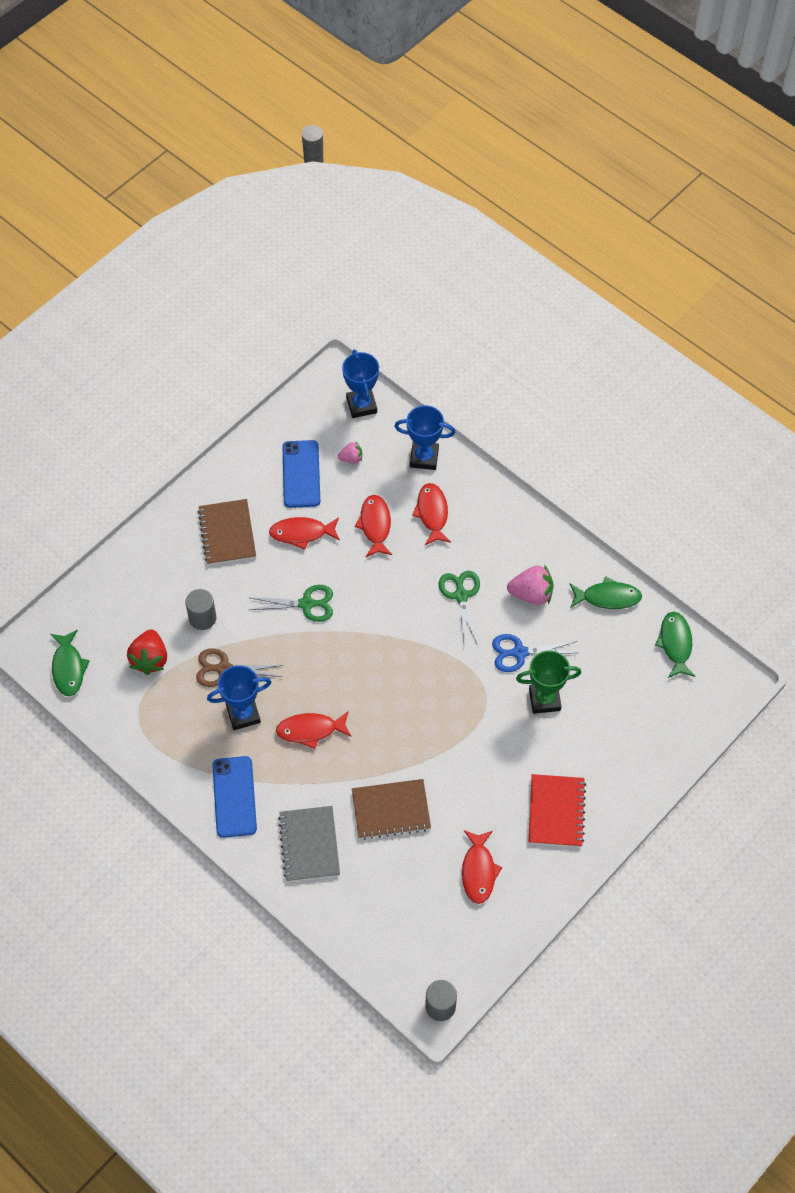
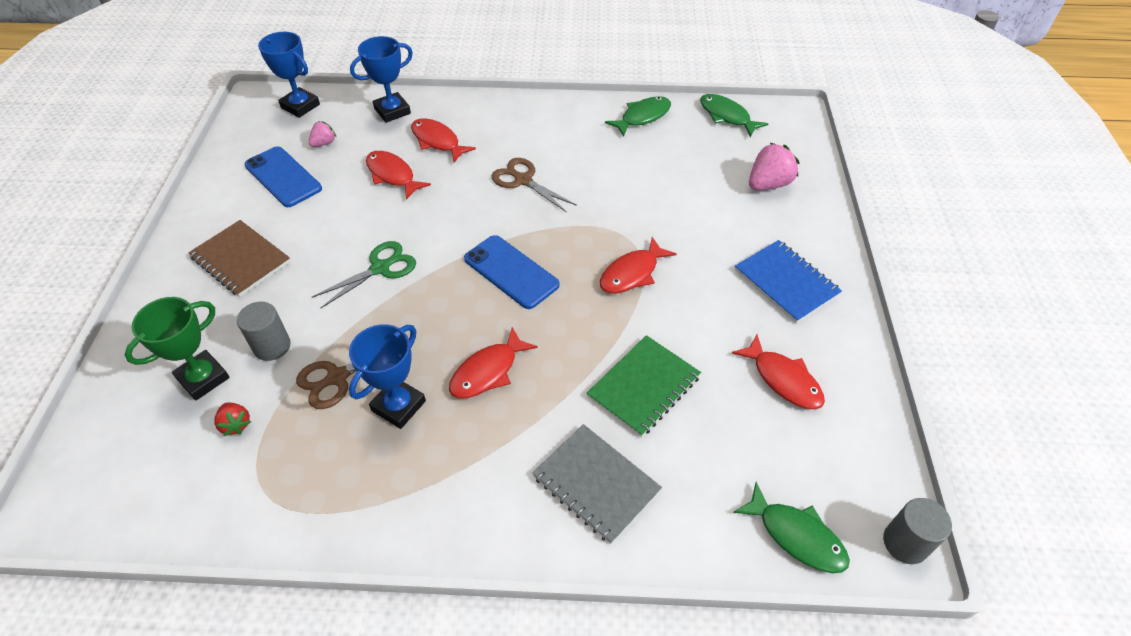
camera: 40 degrees left, 10 degrees down
(68, 668) = (126, 504): green fish -> green fish (796, 536)
(150, 659) = (236, 424): red strawberry -> red strawberry, size x0.56
(234, 797) = (463, 497): blue phone -> blue phone (511, 272)
(301, 533) = (324, 218): red fish -> red fish (632, 273)
(391, 810) = (644, 387): brown notebook -> green notebook
(461, 596) = (523, 180): green scissors -> brown scissors
(519, 653) = (617, 190): blue scissors -> none
(531, 594) = (581, 147): pink strawberry -> pink strawberry (768, 184)
(544, 699) = (676, 209): green trophy -> green trophy (203, 378)
(556, 812) = (786, 282): red notebook -> blue notebook

